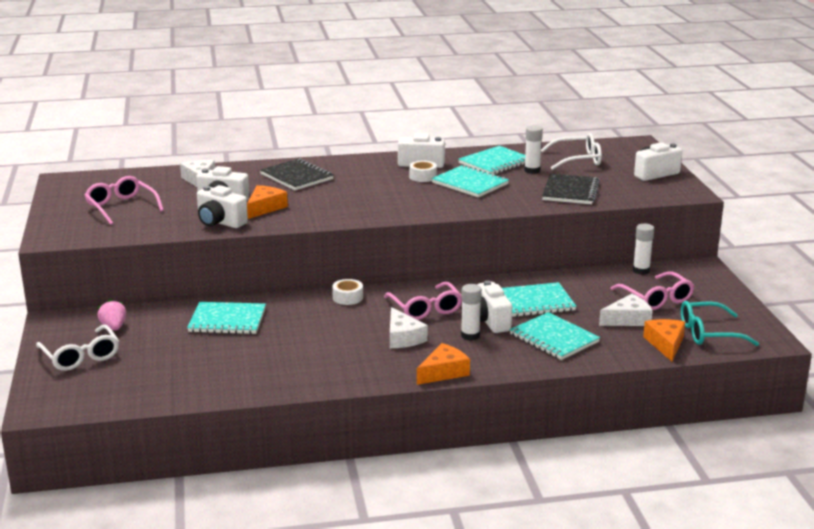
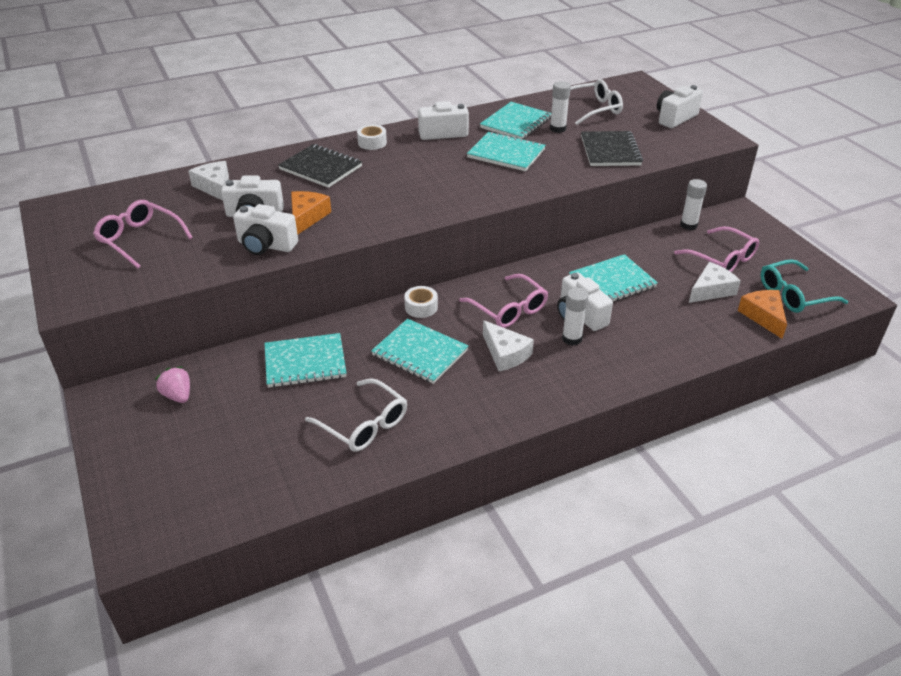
camera: 15 degrees left, 15 degrees up
(80, 356) = (155, 448): white glasses -> white glasses (363, 424)
(422, 176) = (453, 150): white tape -> white tape (372, 143)
(443, 372) = (571, 395): orange cheese -> none
(554, 338) = (655, 328): turquoise notebook -> turquoise notebook (420, 353)

